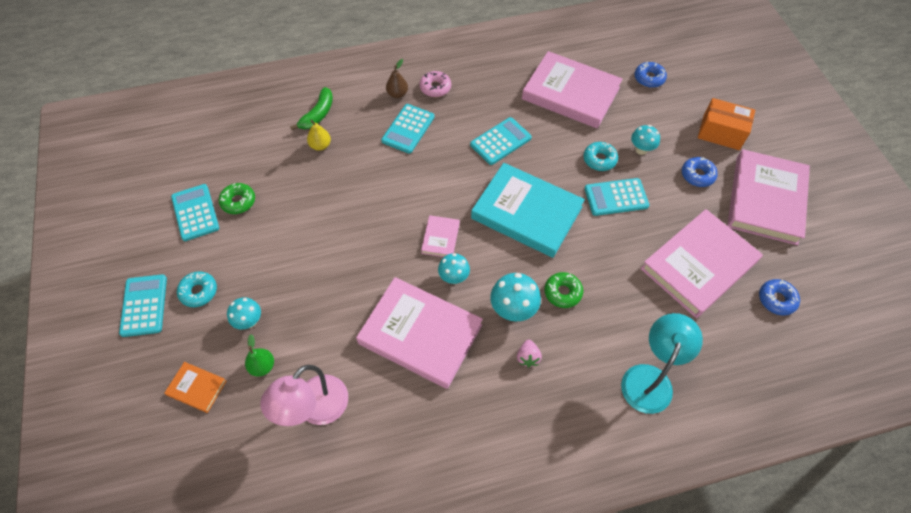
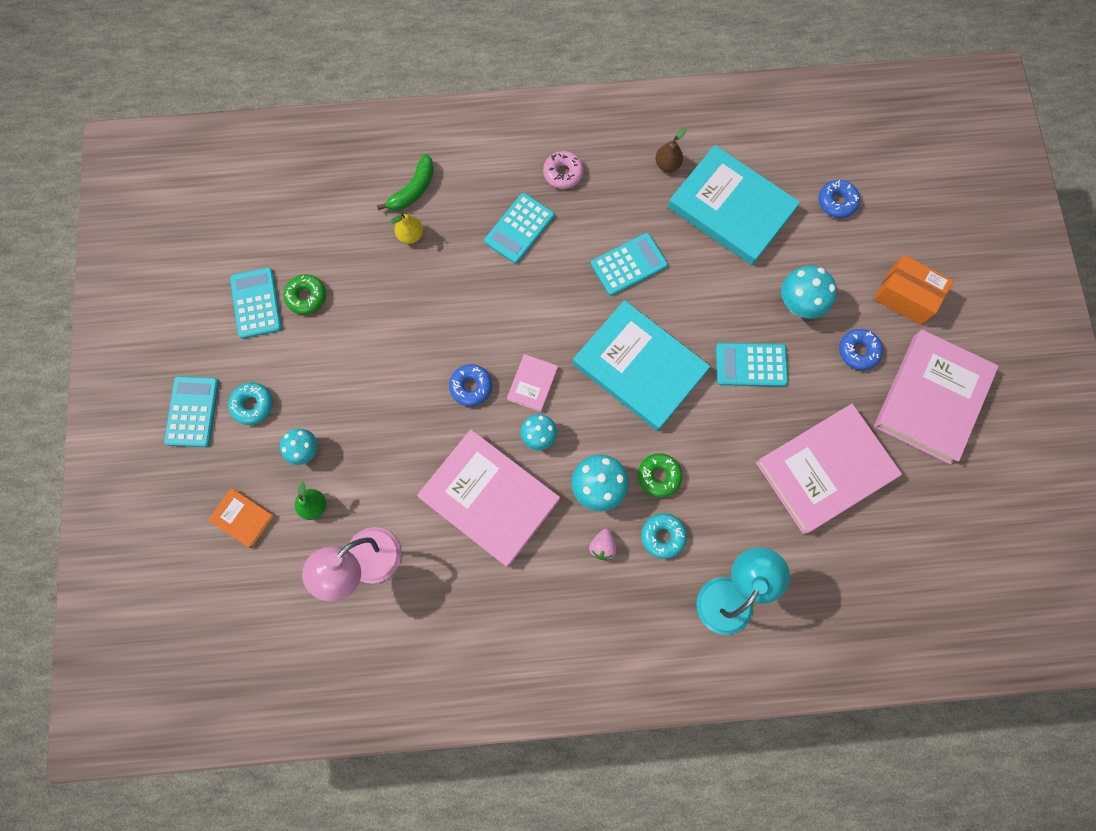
camera: 10 degrees right, 15 degrees up
(397, 94) = (514, 175): brown pear -> brown pear (667, 164)
(570, 93) = (731, 209): pink book -> turquoise book
(599, 159) = (744, 310): turquoise donut -> turquoise donut (662, 536)
(641, 149) = (799, 304): turquoise mushroom -> turquoise mushroom, size x1.52
(776, 299) = (902, 528): blue donut -> blue donut (471, 387)

